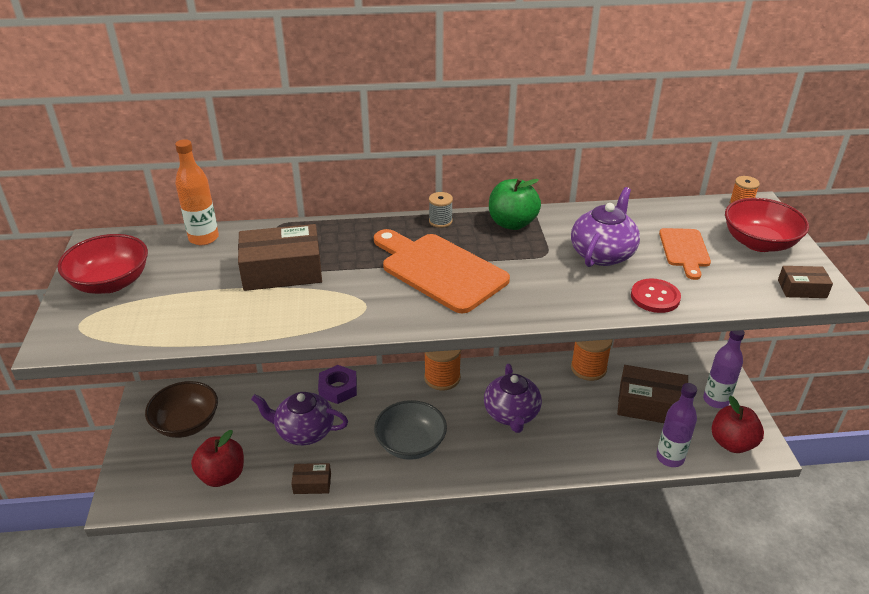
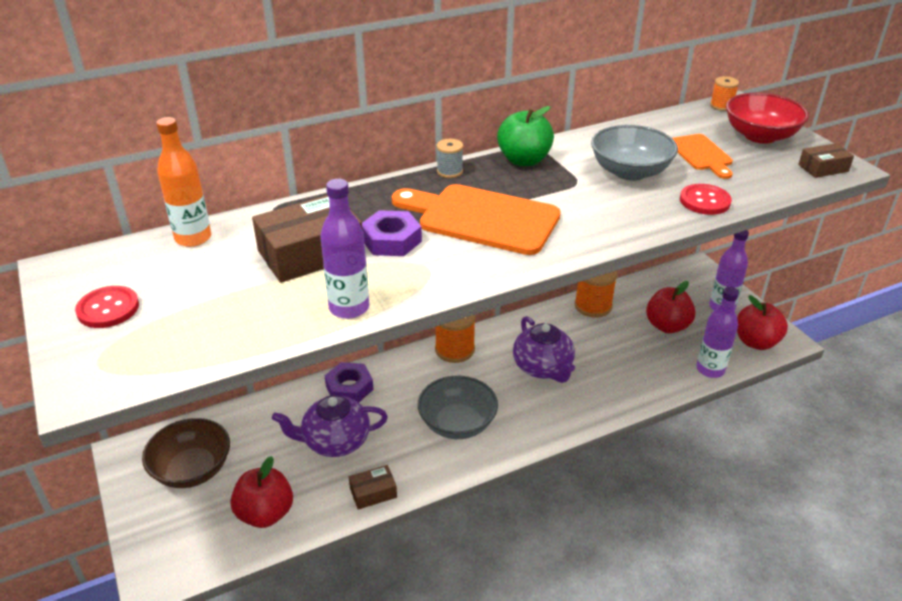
camera: 20 degrees left, 0 degrees up
(111, 283) = (108, 309): red bowl -> red button
(282, 325) = (349, 308): none -> purple bottle
(352, 273) = (391, 240): none -> purple nut
(602, 254) = (630, 172): purple teapot -> grey bowl
(650, 405) = (667, 326): brown box -> red apple

